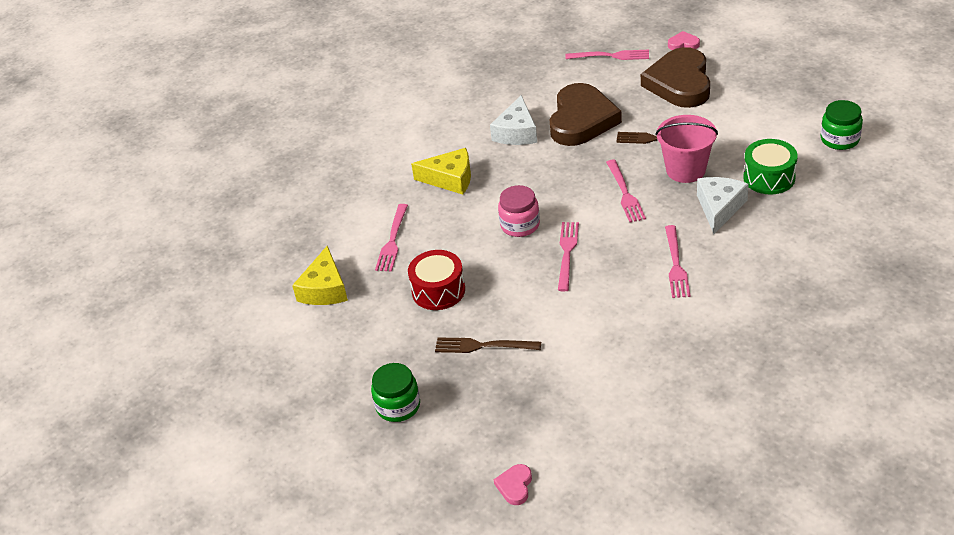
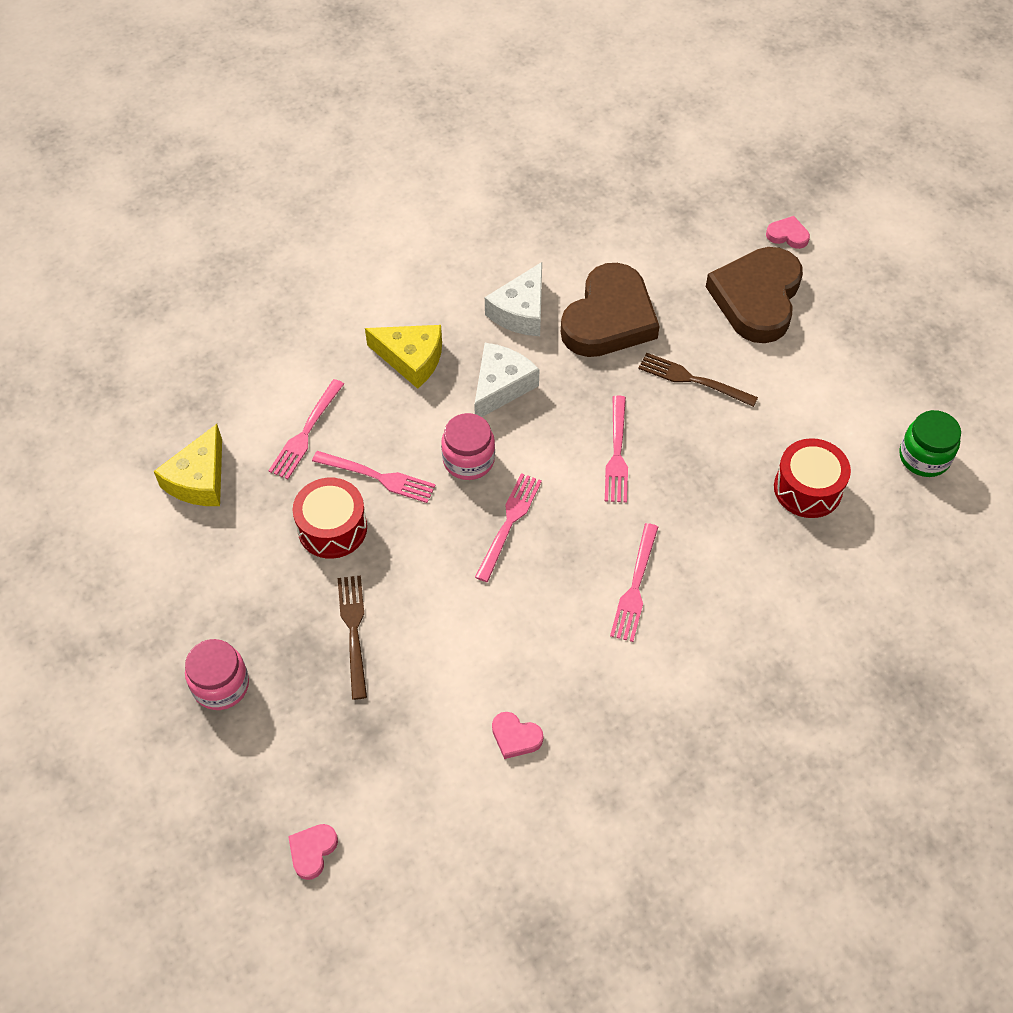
camera: 10 degrees right, 15 degrees up
(398, 406) = (221, 685): green jar -> pink jar
(483, 346) = (353, 630): brown fork -> brown fork turned 60 degrees clockwise
(611, 56) = (687, 225): pink fork -> pink fork (378, 477)
(633, 375) = (515, 737): none -> pink heart
(685, 170) = (707, 442): pink bucket -> none
(719, 208) = (725, 516): white cheese -> white cheese (501, 386)
(769, 177) = (807, 489): green drum -> red drum

